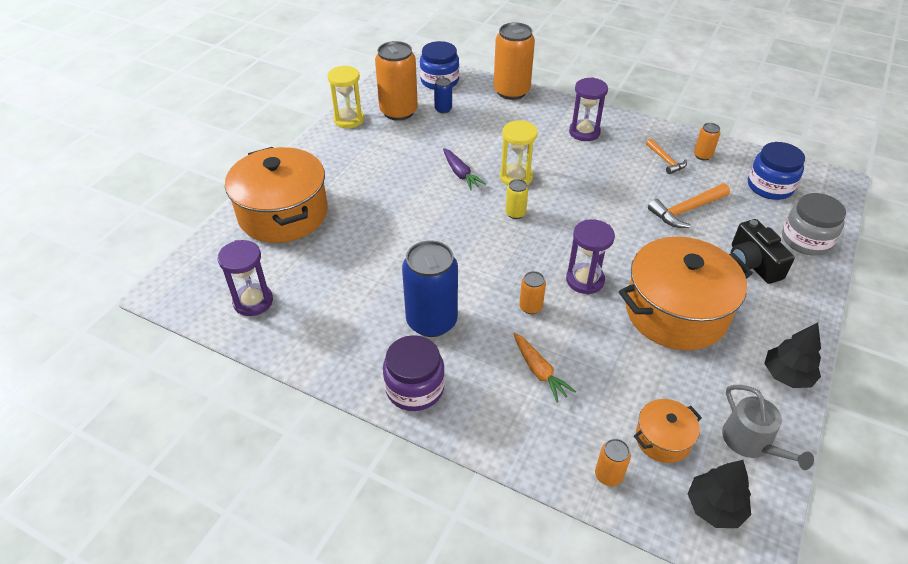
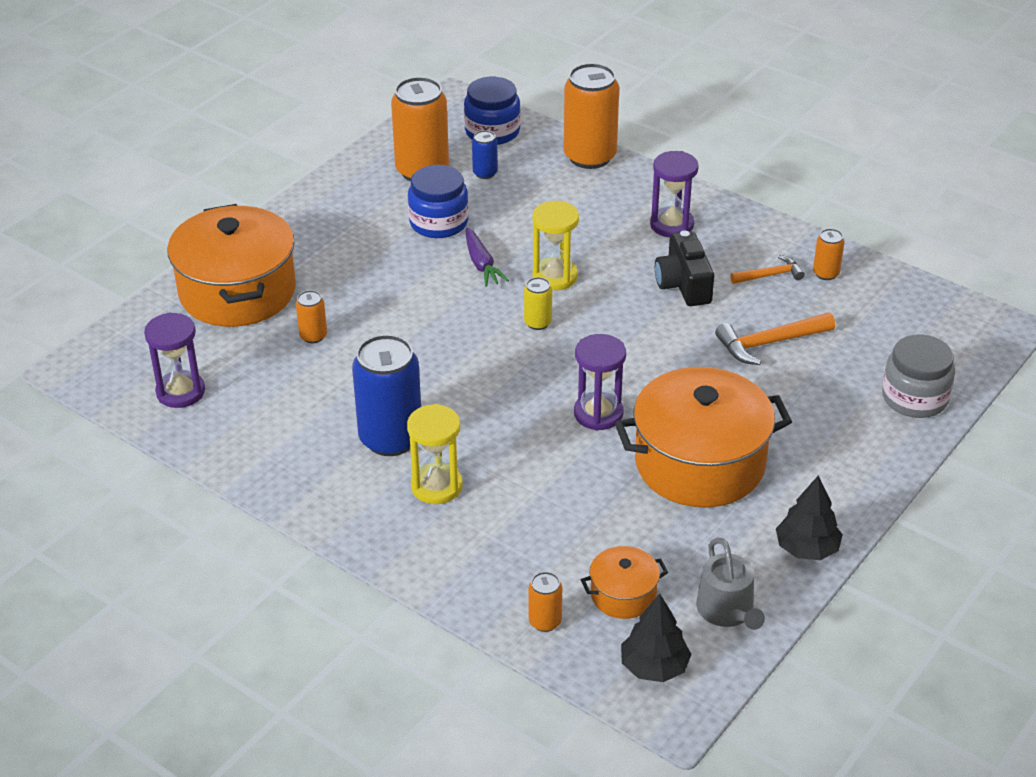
camera: 10 degrees right, 5 degrees down
(349, 120) = (351, 176): yellow hourglass -> yellow hourglass (436, 486)
(414, 388) = (350, 507): purple jar -> none
(530, 307) = (518, 436): orange can -> orange can (313, 336)
(539, 371) = (503, 508): orange carrot -> none
(665, 160) = (770, 275): orange hammer -> orange hammer turned 90 degrees counterclockwise
(752, 263) = (827, 418): black camera -> black camera (683, 284)
(770, 186) = (900, 324): blue jar -> blue jar (439, 222)

